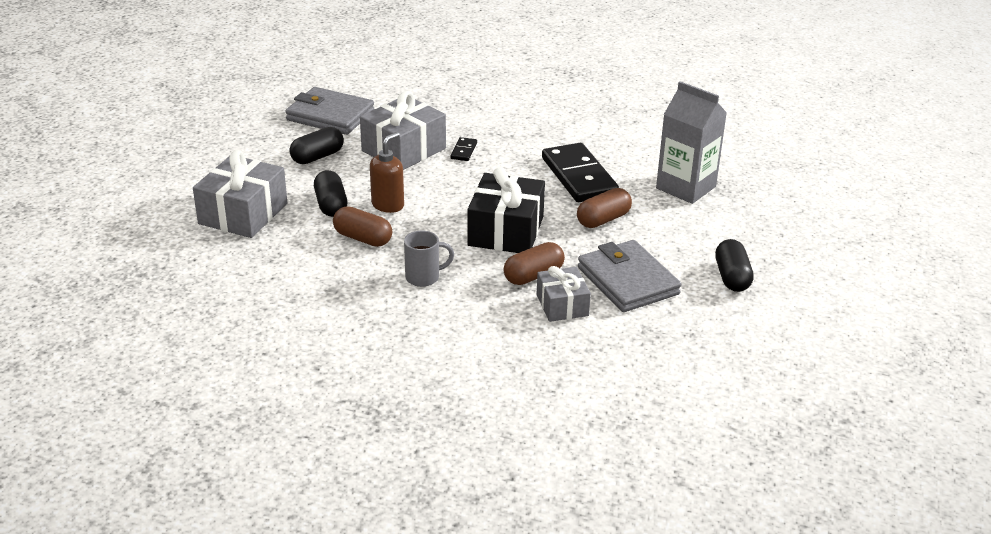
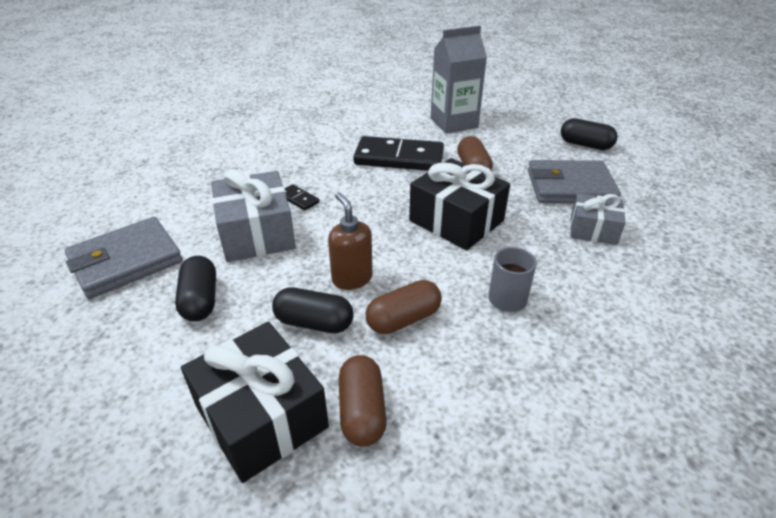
camera: 60 degrees left, 5 degrees up
(243, 214) = (261, 416): grey gift -> black gift
(533, 276) = (539, 229): brown capsule -> brown capsule (362, 411)

